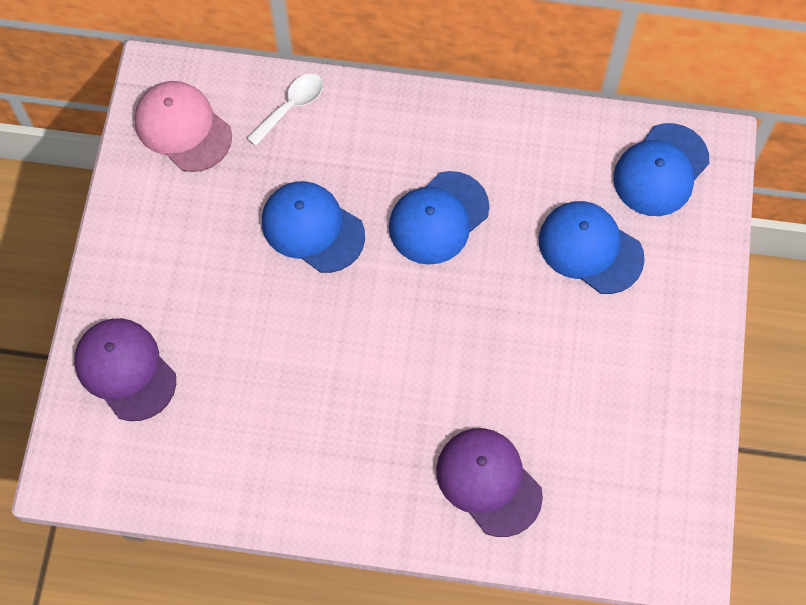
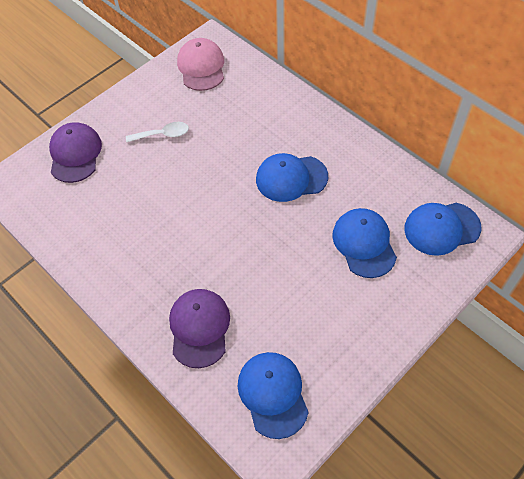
camera: 40 degrees right, 10 degrees down
(291, 107) = (261, 86): white spoon -> white spoon (162, 135)
(312, 228) = (222, 145): blue cap -> blue cap (273, 394)

